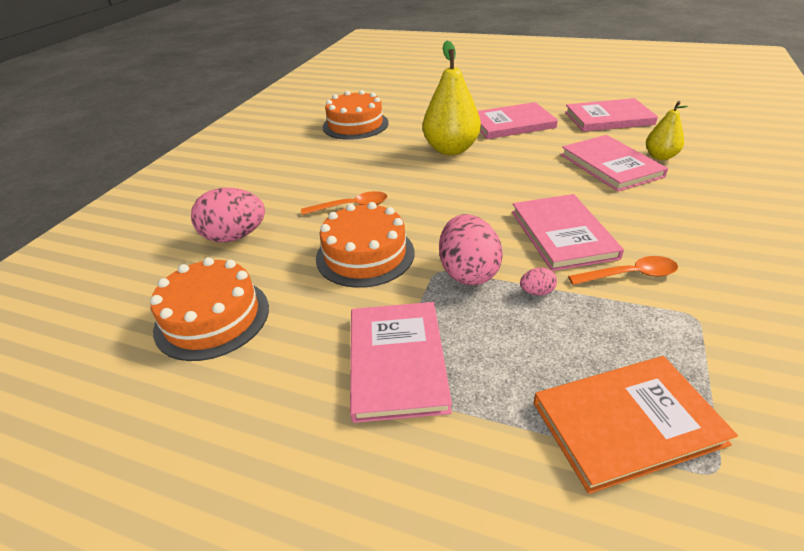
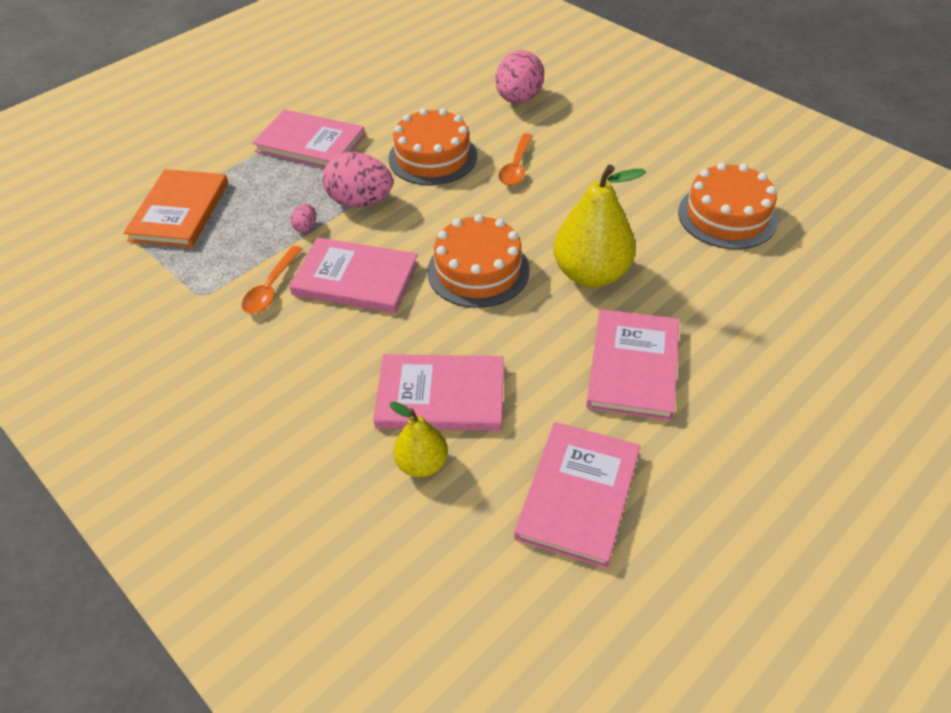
camera: 115 degrees right, 10 degrees up
(212, 318) = (422, 82): orange cake -> orange cake (478, 270)

